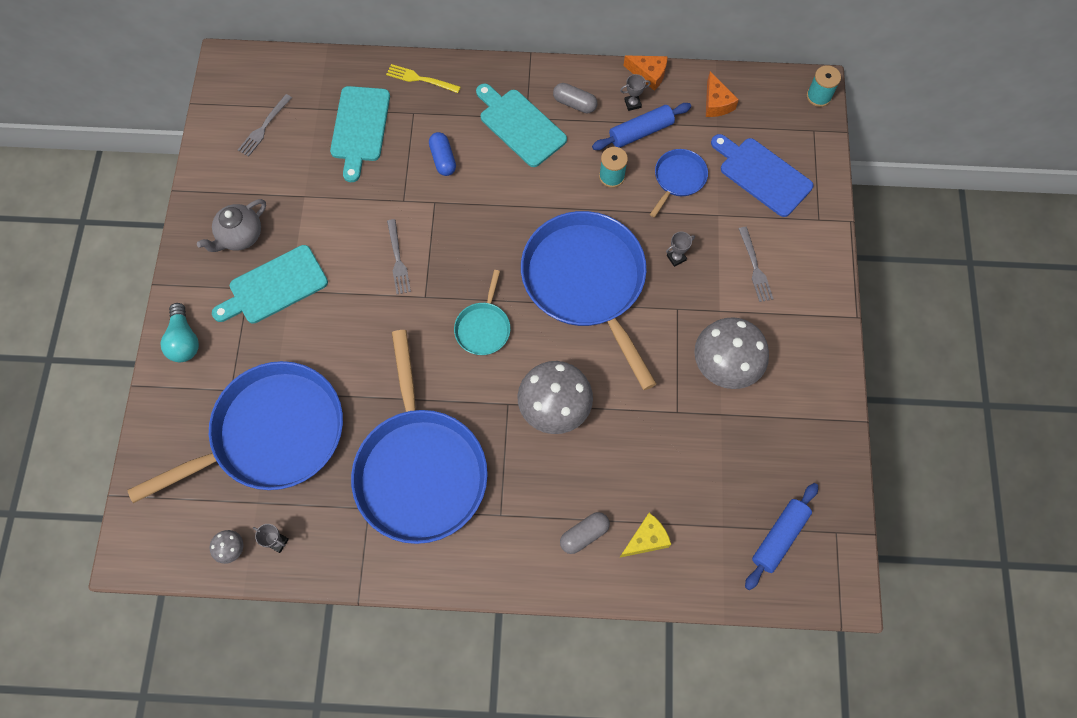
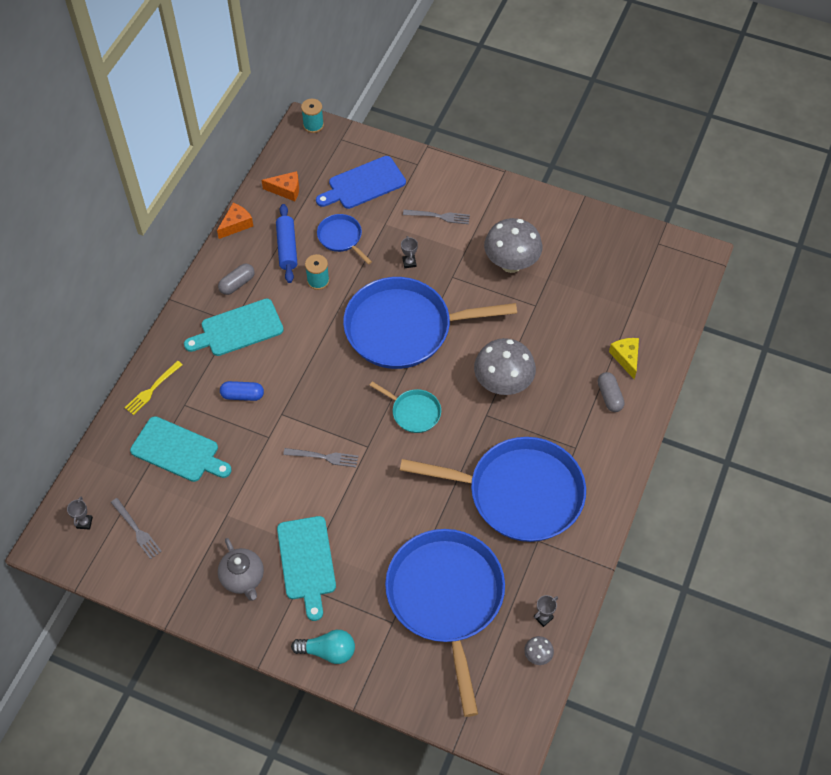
camera: 70 degrees left, 10 degrees down
(632, 103) = (258, 244): grey trophy -> grey trophy (84, 522)
(779, 537) = (651, 277): blue rolling pin -> none

